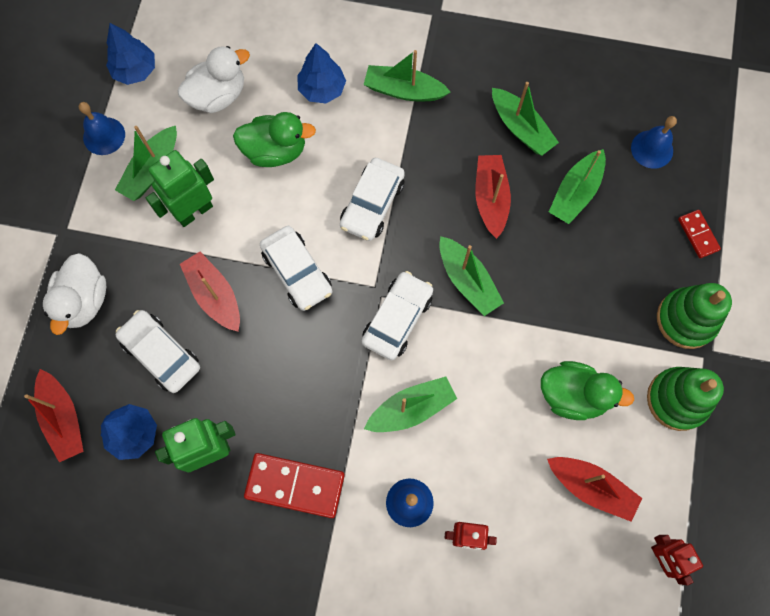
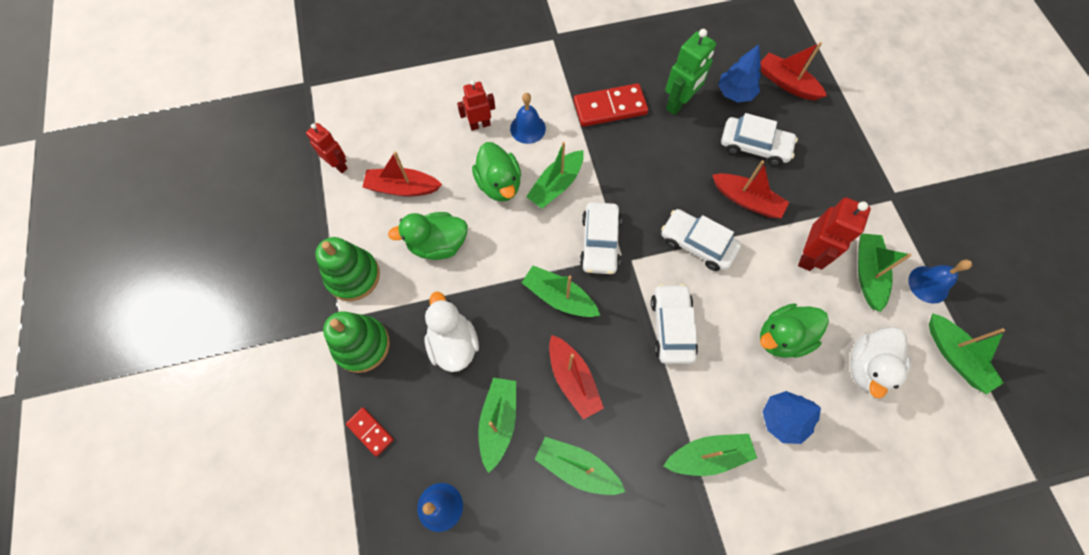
camera: 155 degrees right, 5 degrees down
(84, 301) = (835, 156): white duck -> white duck (453, 344)
(135, 70) = (955, 357): blue tree -> green boat
(194, 211) = (809, 255): green robot -> red robot
(476, 440) = (499, 184): none -> green duck

